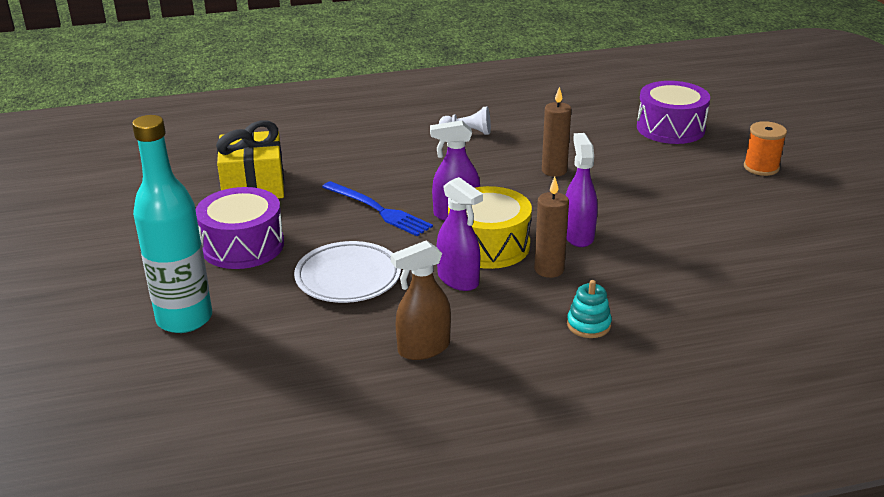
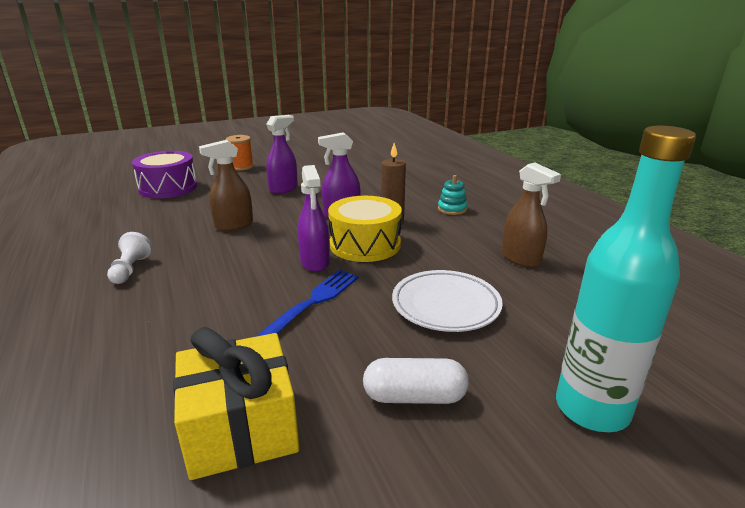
camera: 100 degrees left, 5 degrees down
(243, 246) = (414, 397): purple drum -> white capsule
(458, 280) = (422, 253): purple spray bottle -> purple spray bottle (283, 189)
(554, 171) = (233, 225): brown candle -> brown spray bottle

